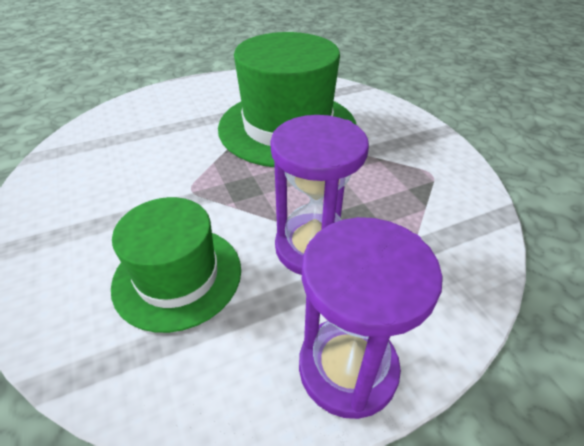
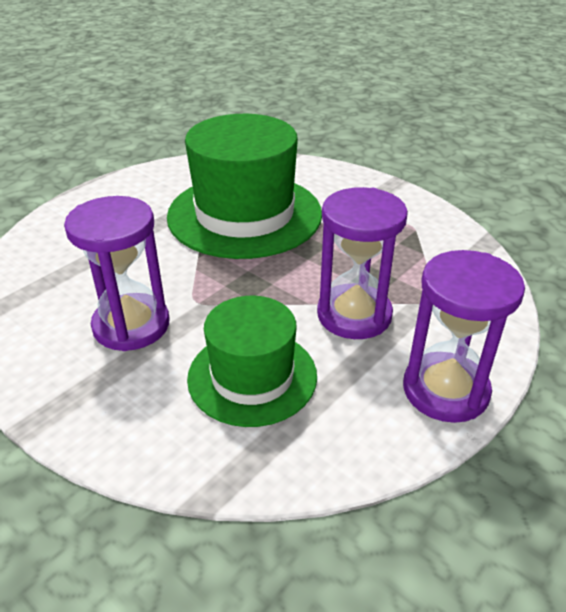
camera: 25 degrees left, 5 degrees down
(127, 195) = (131, 325): none -> purple hourglass

